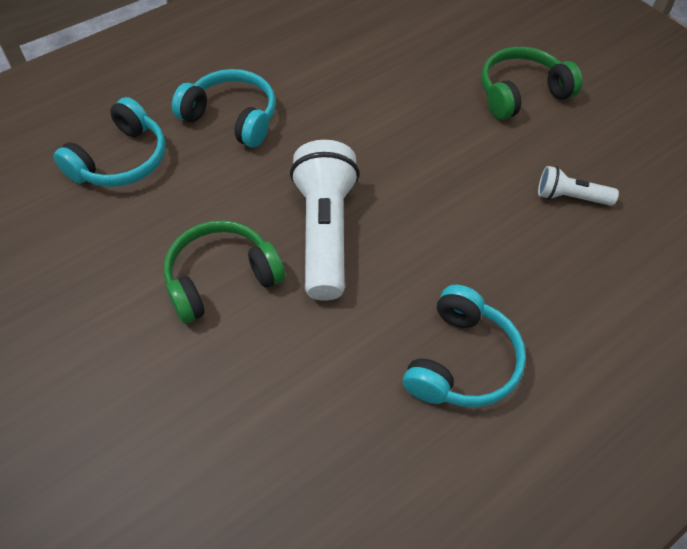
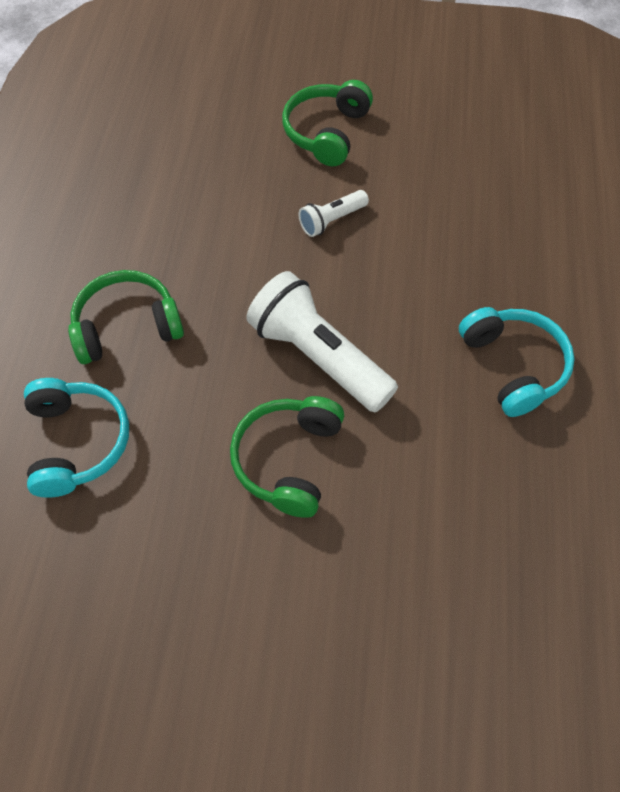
camera: 45 degrees left, 5 degrees up
(232, 117) = (127, 326): turquoise headphones -> green headphones
(570, 197) = (447, 190): white flashlight -> white flashlight (332, 220)

